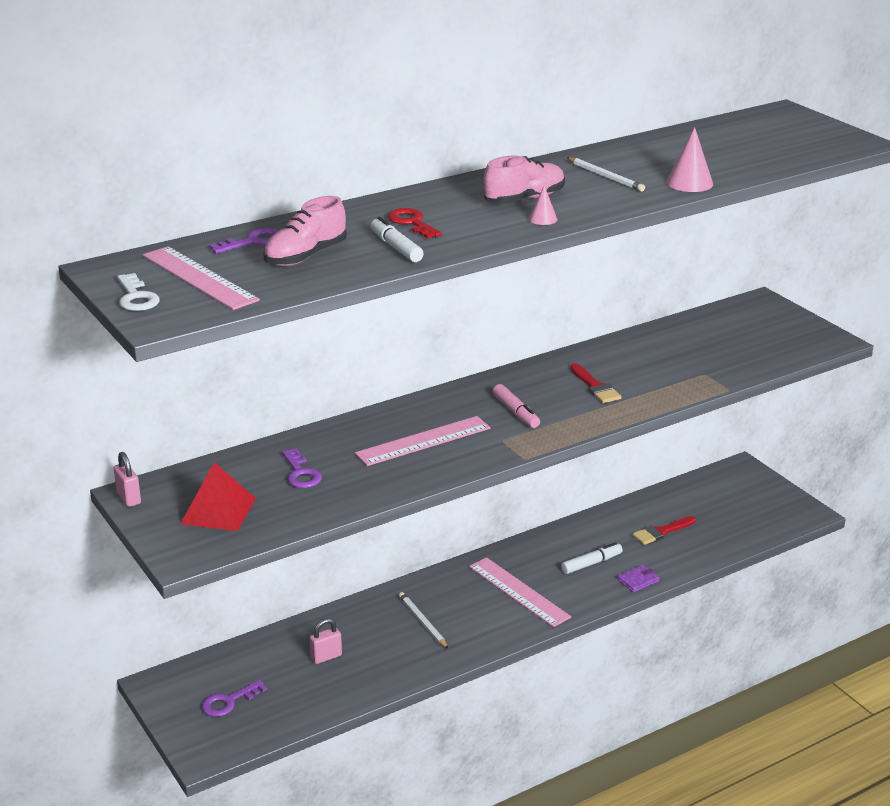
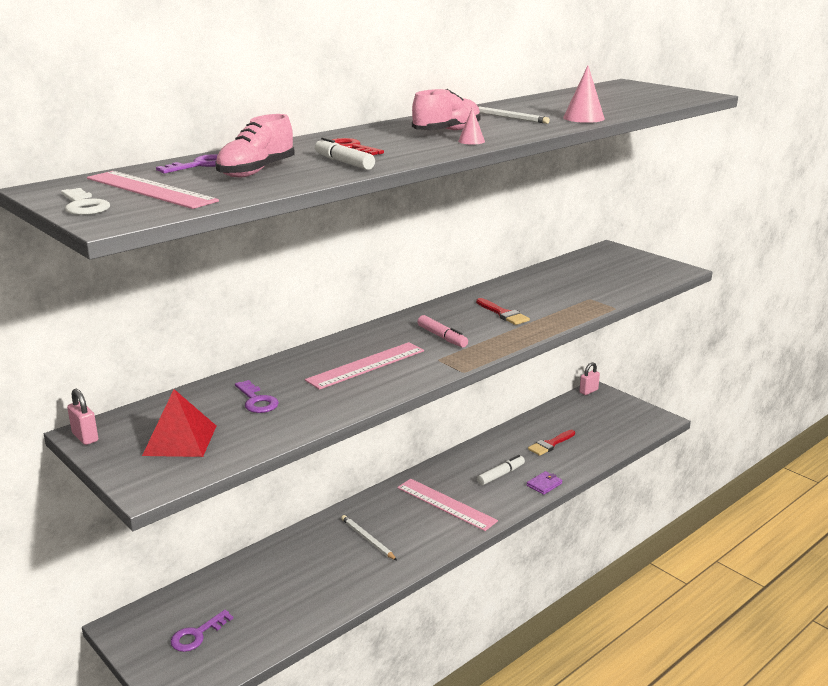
camera: 10 degrees left, 5 degrees down
(326, 657) = (285, 580): pink padlock -> pink padlock (588, 391)

